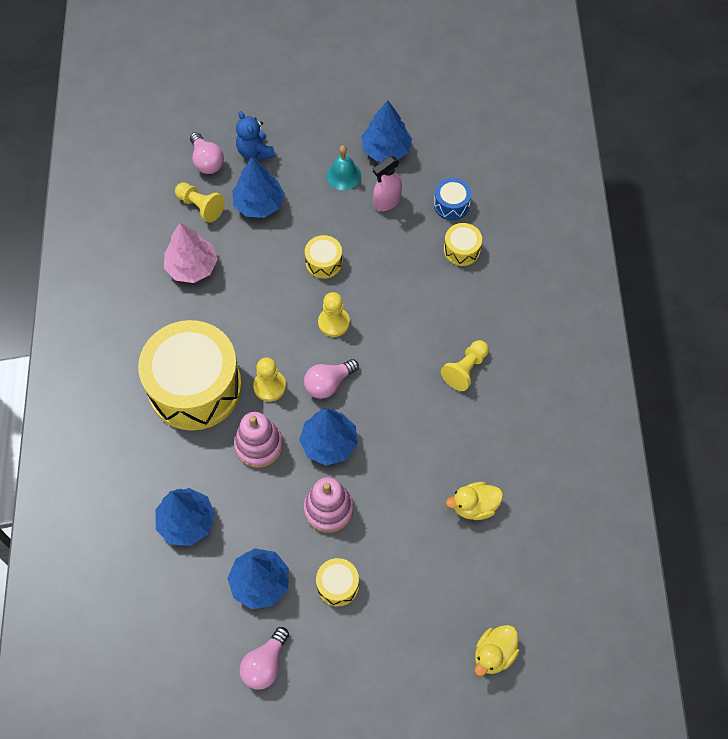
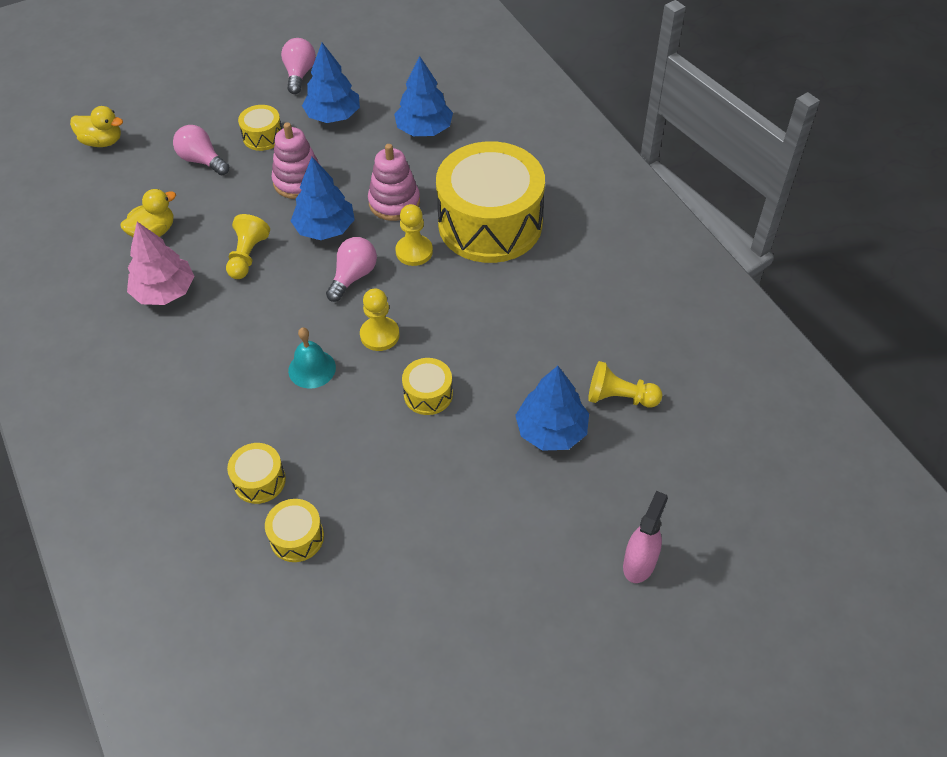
camera: 155 degrees right, 10 degrees down
(192, 267) = (577, 328): pink tree -> pink tree (164, 292)
(207, 161) = (656, 457): pink light bulb -> pink light bulb (202, 160)
(255, 151) = (604, 498): blue teddy bear -> none
(343, 175) = (465, 516): turquoise bell -> turquoise bell (312, 369)
(386, 149) = (427, 581): blue tree -> none
(387, 202) = (388, 504): pink spray bottle -> pink spray bottle (639, 563)
(451, 205) = (297, 537): blue drum -> yellow drum
(465, 370) = (205, 346): yellow pawn -> yellow pawn (247, 256)
(494, 654) = (102, 141): yellow duck -> yellow duck turned 90 degrees clockwise

